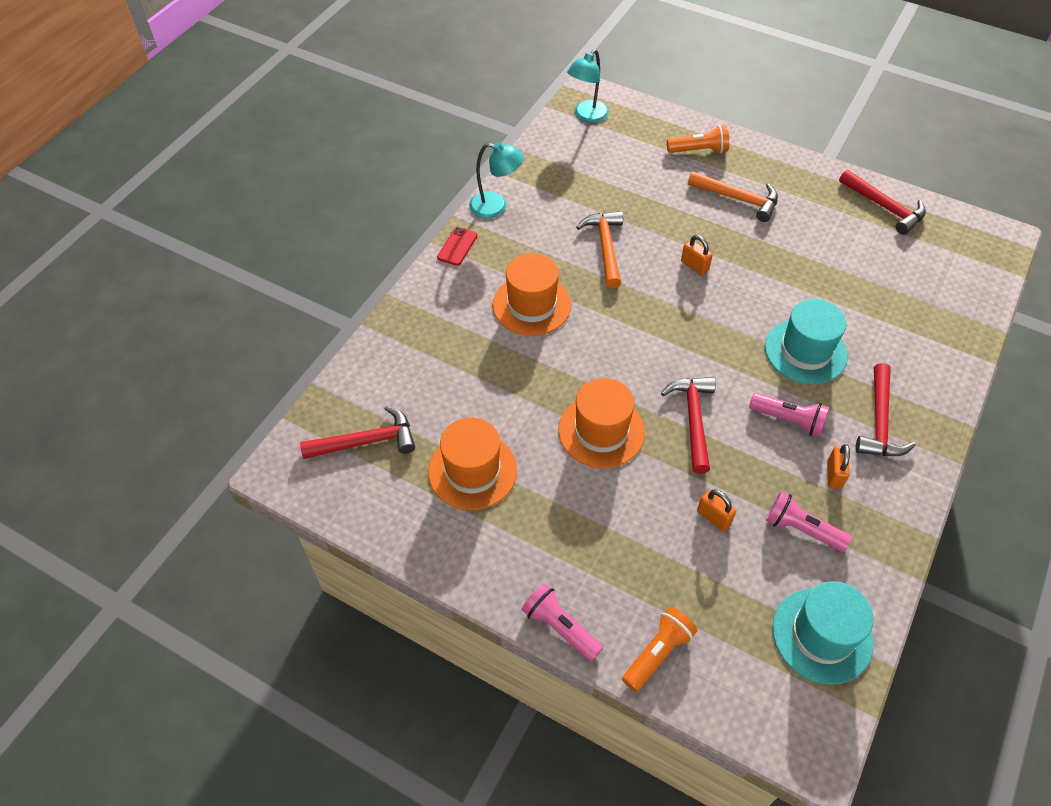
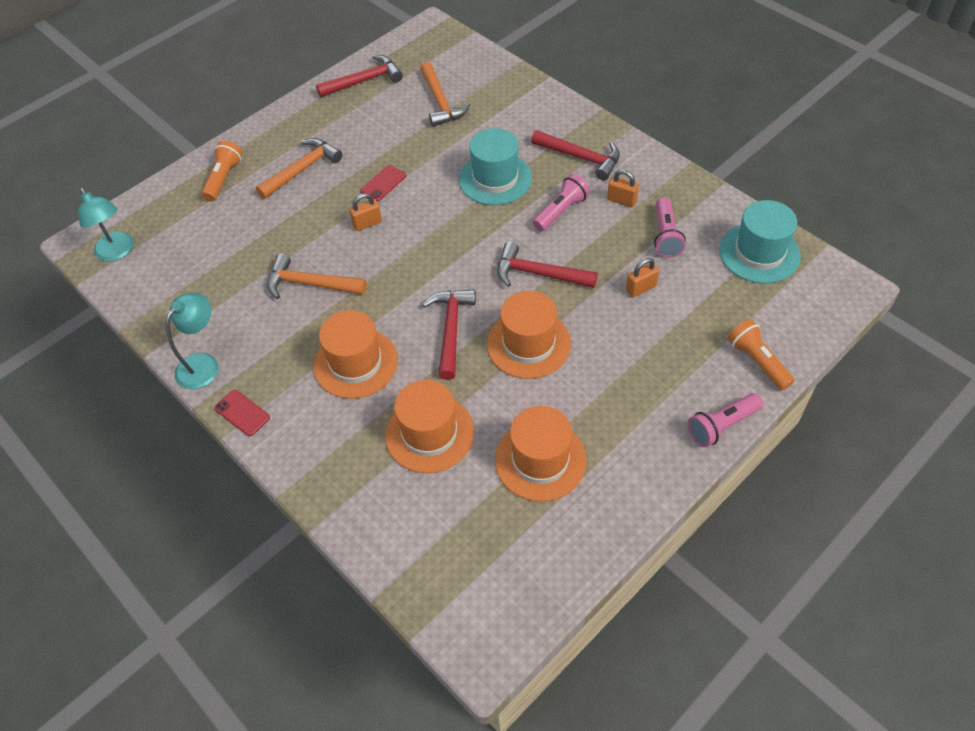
camera: 70 degrees left, 0 degrees up
(366, 441) = (473, 553): red hammer -> red hammer (451, 330)
(475, 378) = (429, 433): none -> orange hat
(751, 263) = (383, 183): none -> red phone
(801, 529) = (665, 236): pink flashlight -> pink flashlight turned 45 degrees counterclockwise
(891, 276) = (440, 102): none -> orange hammer

